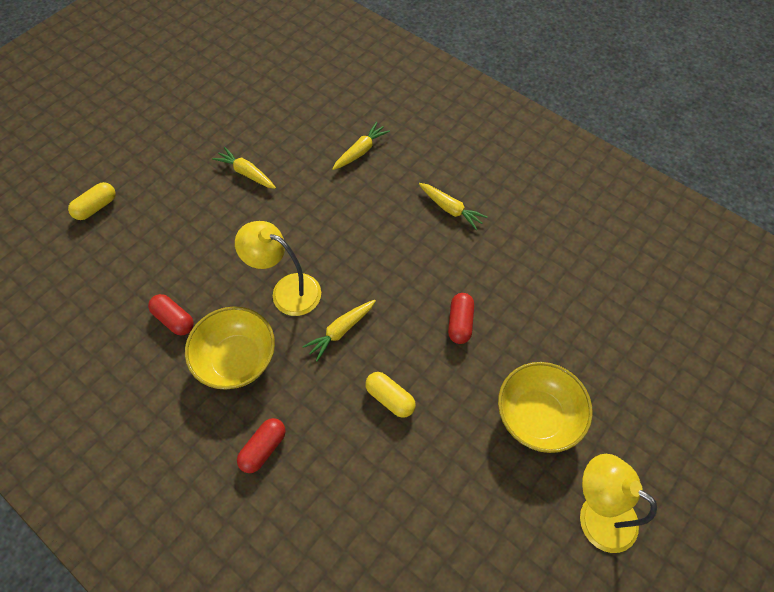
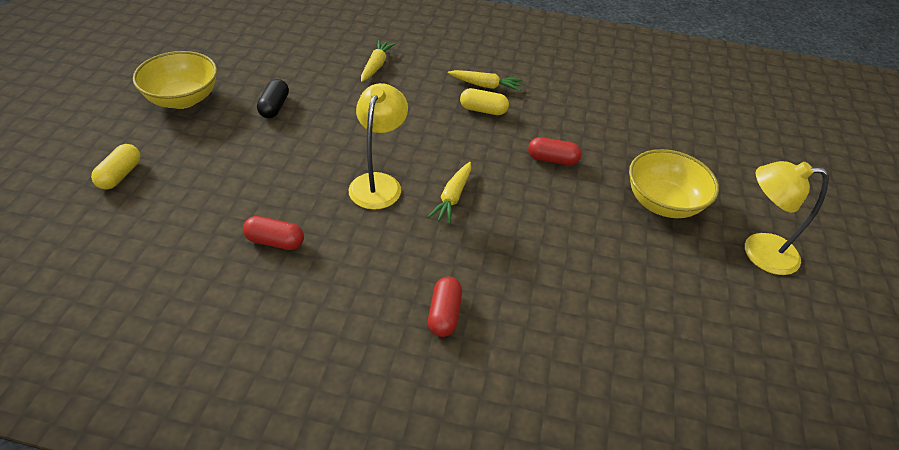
camera: 30 degrees left, 15 degrees down
(237, 359) = (366, 252): yellow bowl -> yellow bowl (183, 99)
(246, 173) = (274, 107): yellow carrot -> black capsule
(287, 290) = (378, 183): yellow lamp -> yellow lamp turned 105 degrees clockwise
(390, 398) = (534, 232): yellow capsule -> yellow capsule (483, 110)
(460, 323) = (552, 159): red capsule -> red capsule turned 60 degrees counterclockwise

